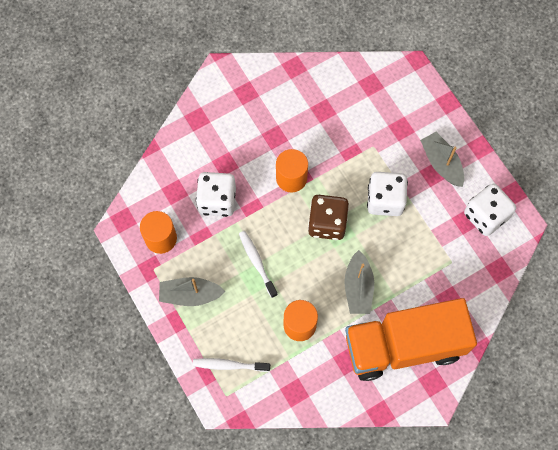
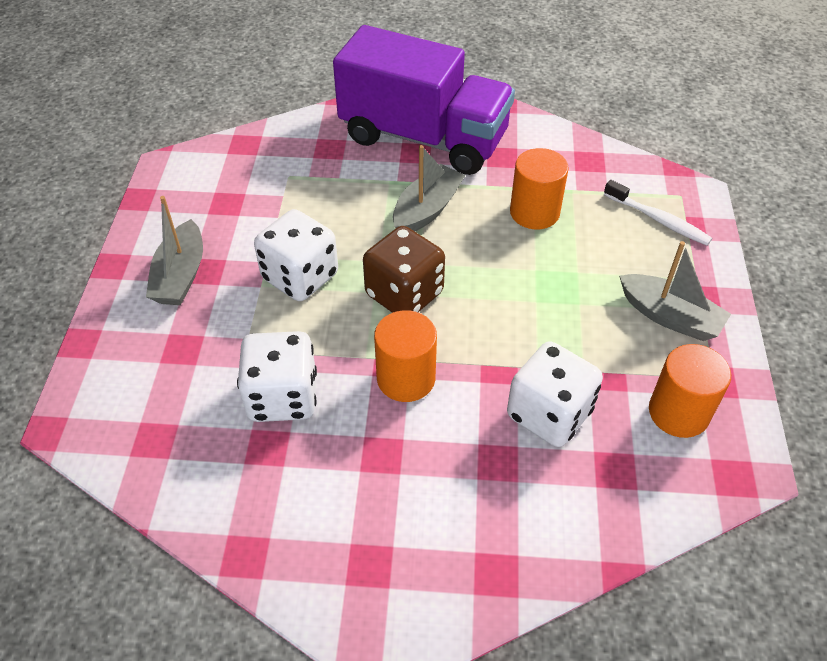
camera: 145 degrees left, 20 degrees down
(257, 262) = (543, 303): white toothbrush -> none
(403, 346) = (423, 138): orange truck -> purple truck
(485, 216) = (197, 195): white dice -> white dice (282, 397)

